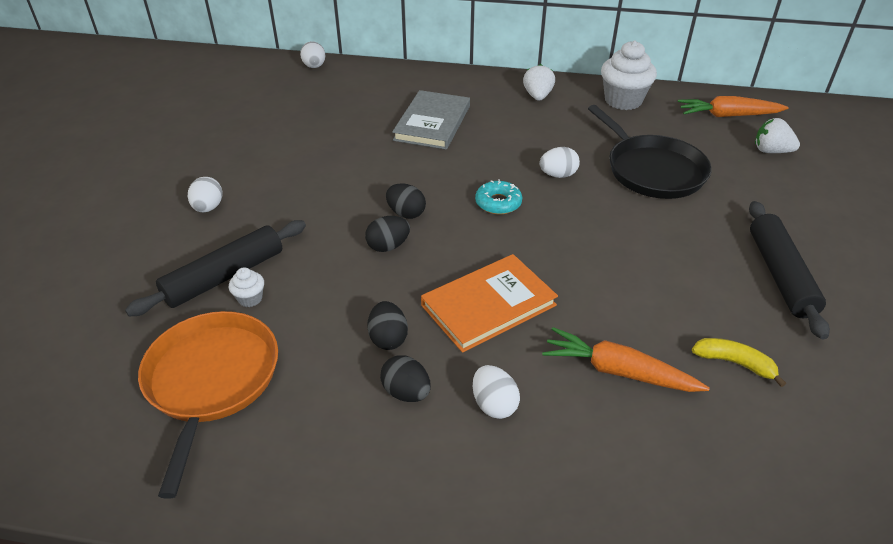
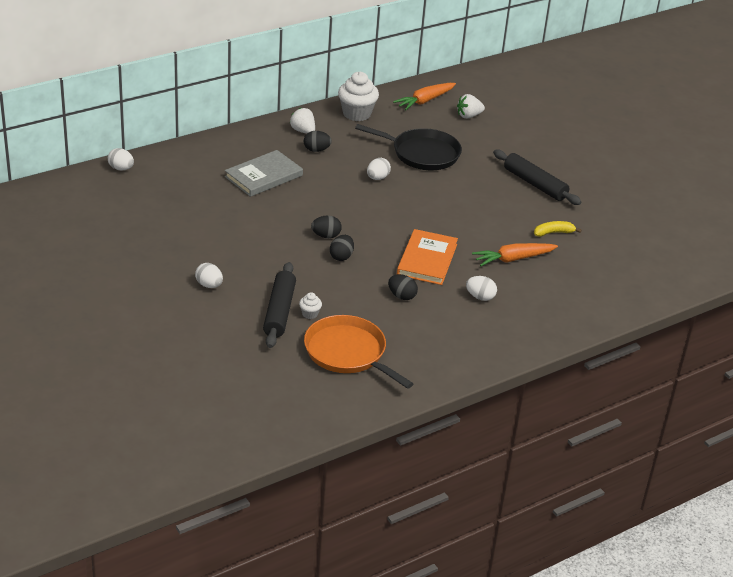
camera: 45 degrees left, 5 degrees down
(406, 392) = (439, 312): black egg -> black egg (316, 150)
(432, 123) = (264, 176): grey book -> grey book turned 75 degrees clockwise
(498, 203) = (366, 208): turquoise donut -> none

